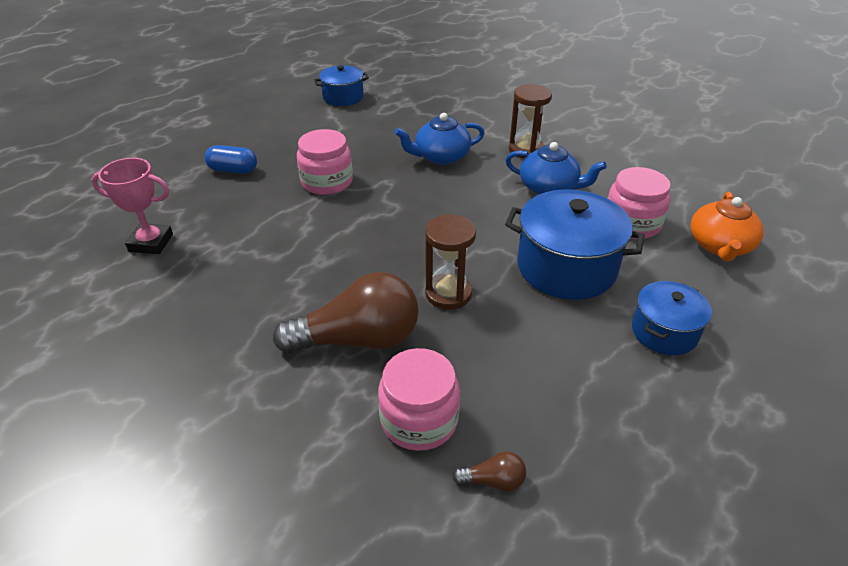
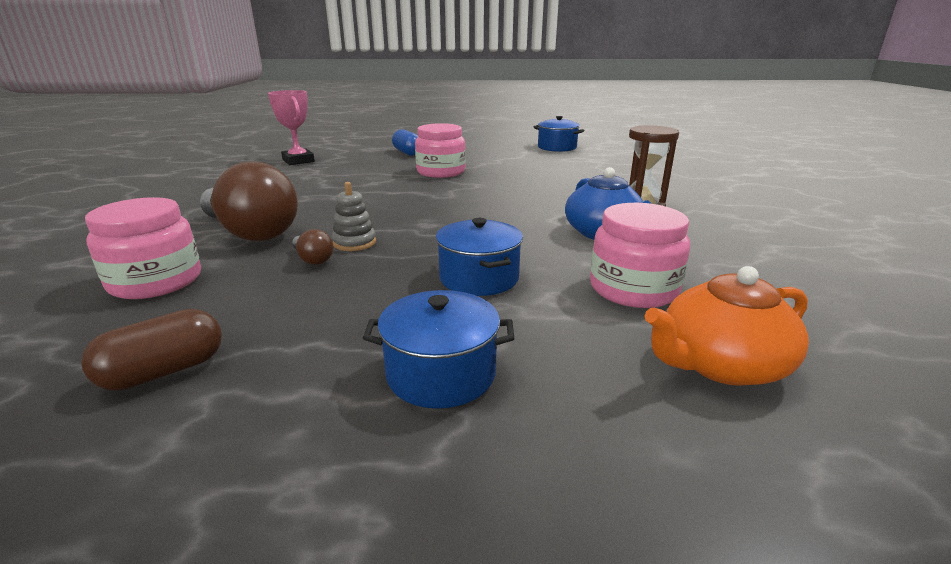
camera: 50 degrees right, 15 degrees down
(441, 157) = (551, 188): blue teapot -> none
(448, 294) = (354, 243): brown hourglass -> grey stacking toy
(493, 481) = (73, 340): brown light bulb -> brown light bulb (313, 259)
(566, 267) = (479, 278): blue pot -> blue pot, size x0.59
(579, 439) = (164, 371): none -> brown capsule

